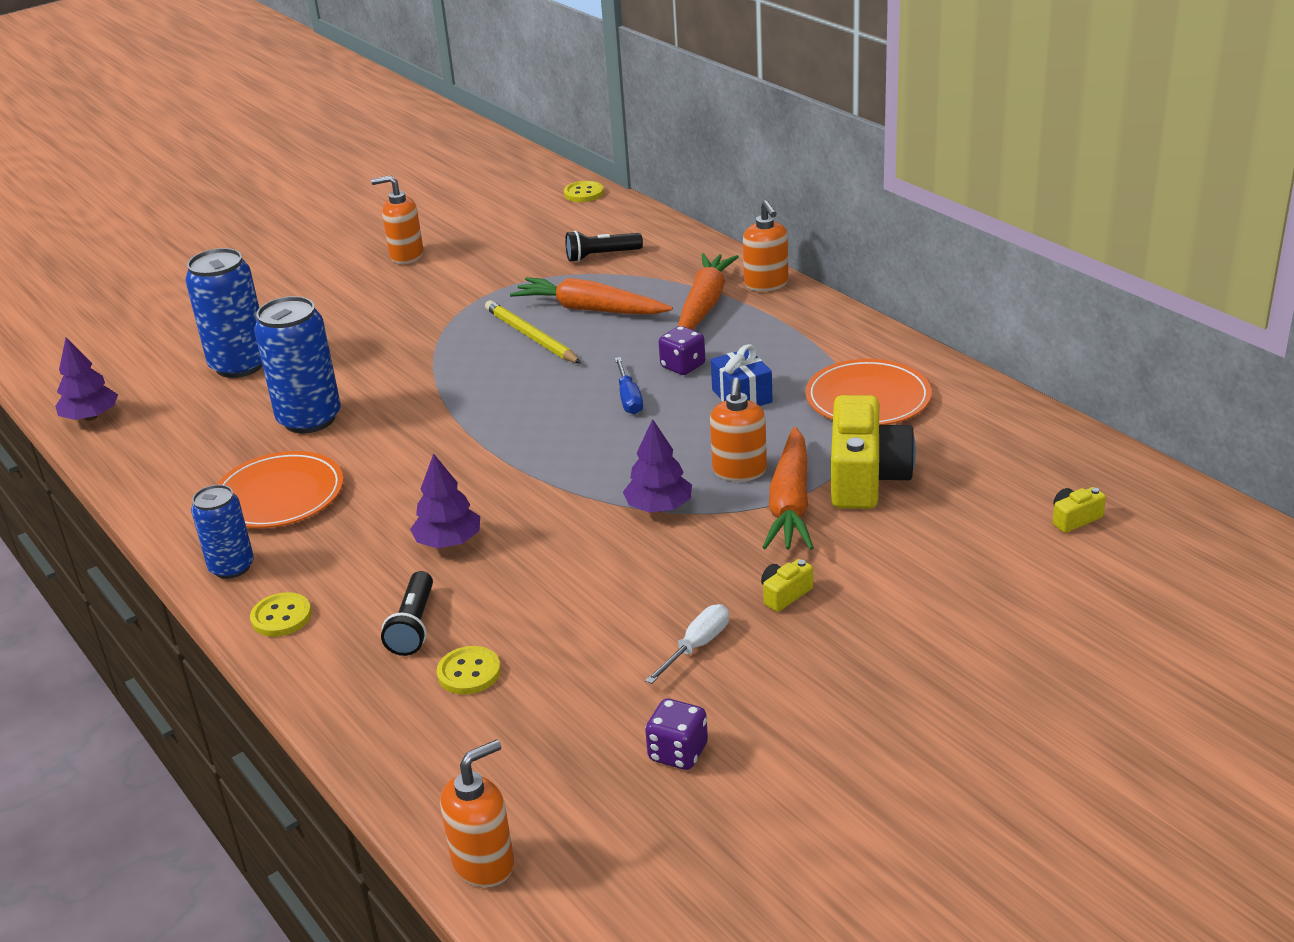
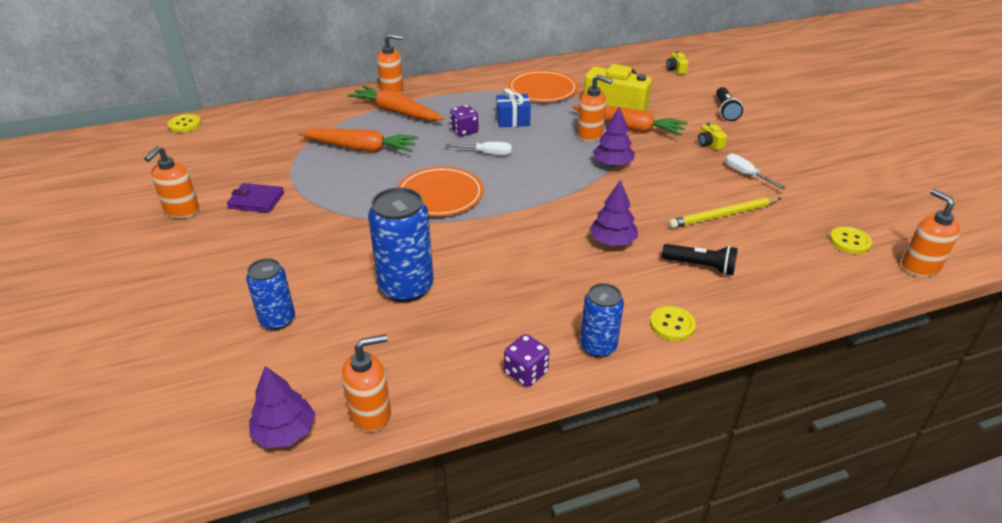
camera: 75 degrees left, 5 degrees up
(116, 452) = (371, 413): none -> orange soap dispenser
(240, 365) = (277, 320): blue can -> blue can, size x0.62
(279, 495) = (510, 313): orange plate -> orange plate (440, 195)
(442, 286) = (256, 200): none -> purple wallet
(469, 672) = (753, 251): yellow button -> yellow button (849, 241)
(531, 336) = (375, 175): yellow pencil -> yellow pencil (723, 215)
(590, 309) = (360, 148): orange carrot -> orange carrot turned 120 degrees counterclockwise
(601, 256) = (290, 133): black flashlight -> black flashlight (725, 111)
(629, 398) = (487, 153): blue screwdriver -> white screwdriver
(678, 753) = (832, 195): purple dice -> purple dice (526, 373)

